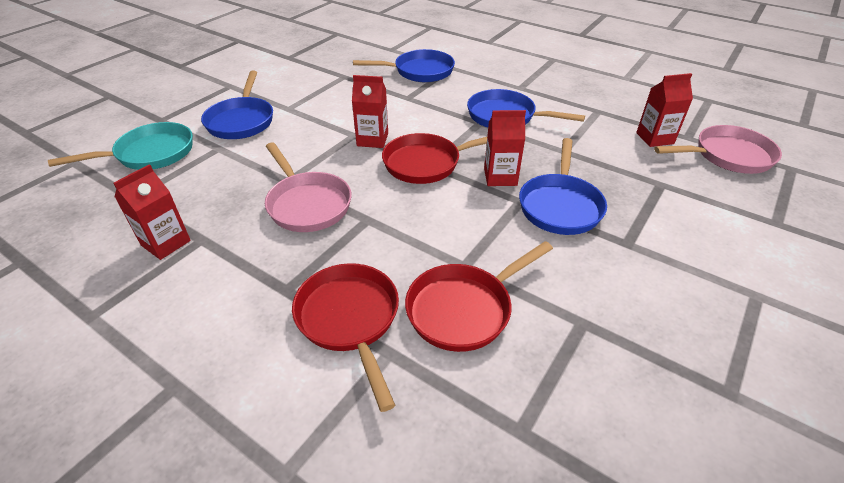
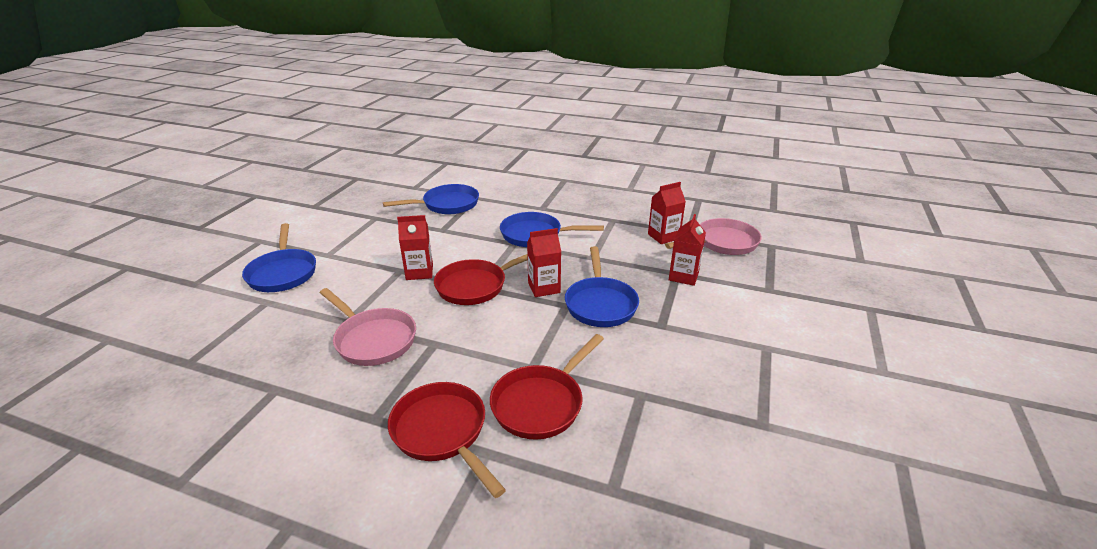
camera: 15 degrees left, 10 degrees down
(150, 154) = (194, 318): turquoise pan -> none
(166, 243) = (239, 399): red carton -> red carton (683, 276)

